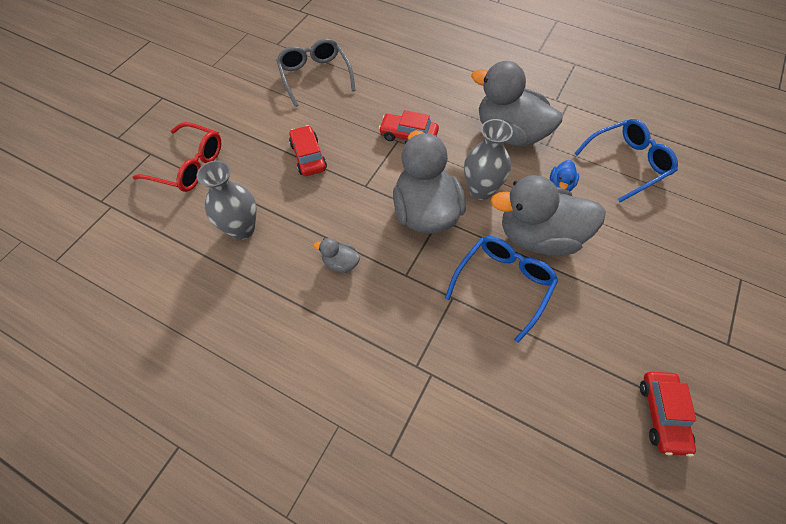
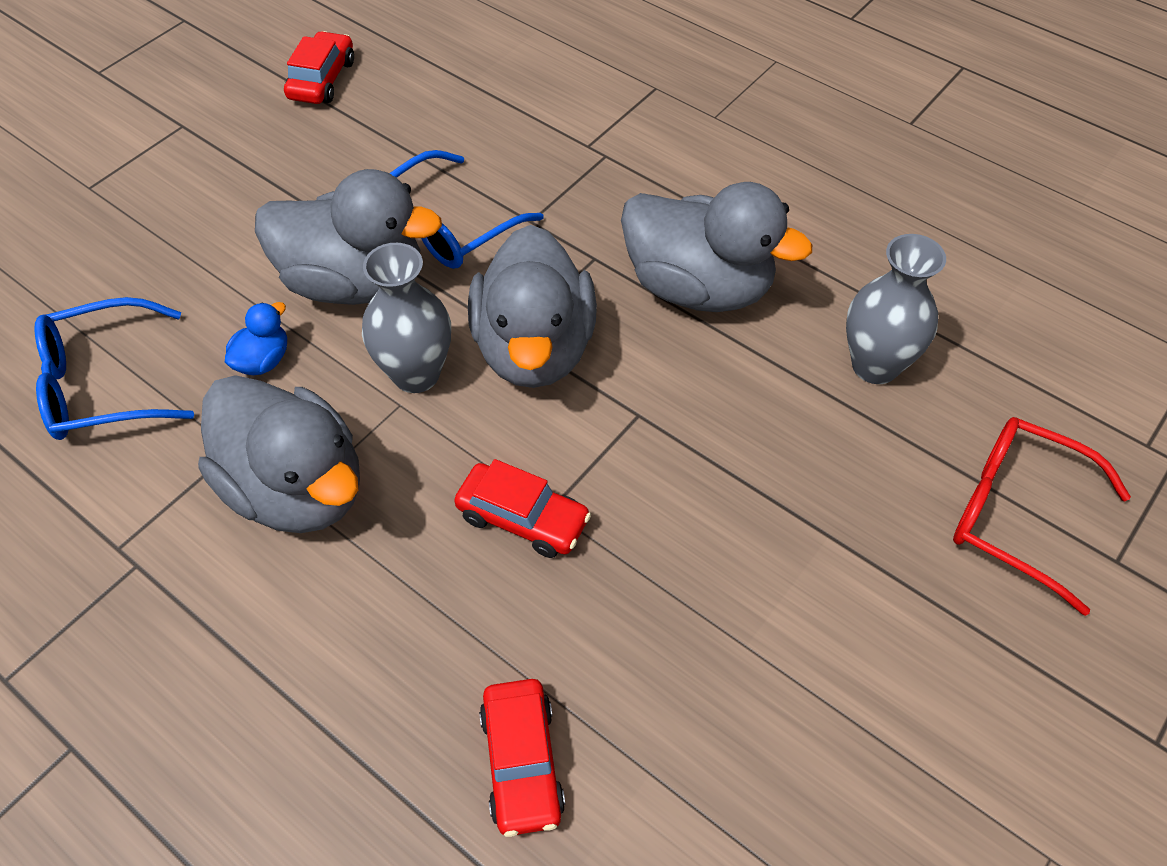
camera: 170 degrees left, 5 degrees down
(308, 156) = (753, 498): red car -> red car (522, 762)
(315, 77) = (734, 752): grey glasses -> none
(340, 263) = (698, 287): grey duck -> grey duck, size x2.37

